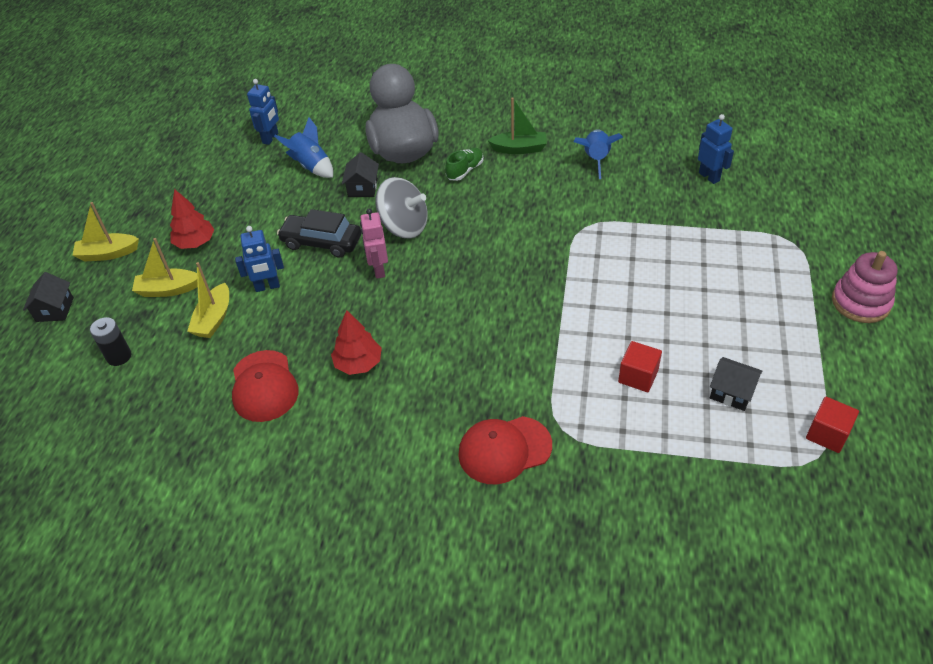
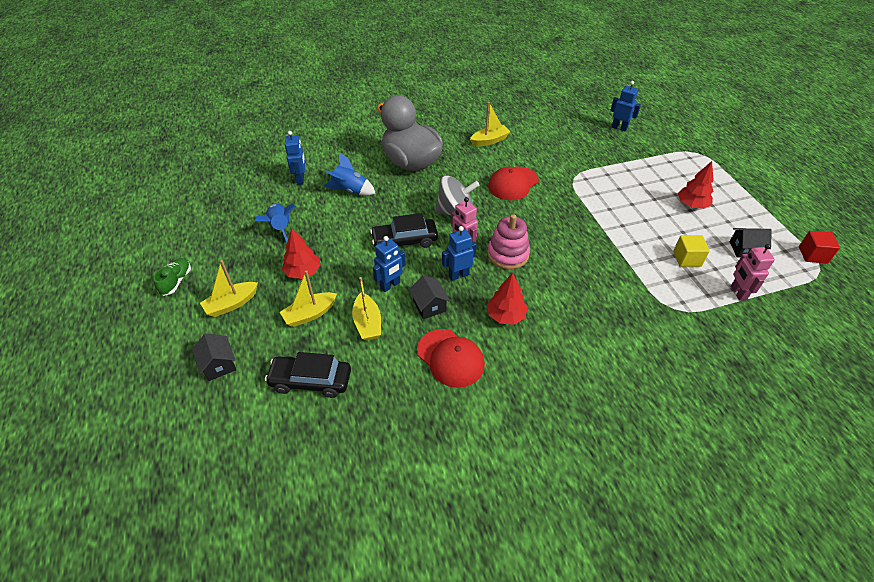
camera: 30 degrees left, 0 degrees up
(119, 356) = (311, 381): black battery -> black car
(346, 300) = (458, 275): none -> blue robot
(362, 188) = (402, 195): black house -> black house (429, 306)
(465, 171) = (465, 164): green shoe -> green shoe (176, 281)
(504, 450) = (652, 336): red cap -> red cap (513, 183)
(519, 149) = (489, 141): green boat -> yellow boat
(596, 160) = (544, 135): blue rocket -> blue rocket (280, 229)
(638, 376) = (687, 259): red cube -> yellow cube
(665, 442) = (738, 293): none -> pink robot
(713, 310) = (692, 205): none -> red tree
(860, 302) = (761, 176): pink stacking toy -> pink stacking toy (508, 254)

